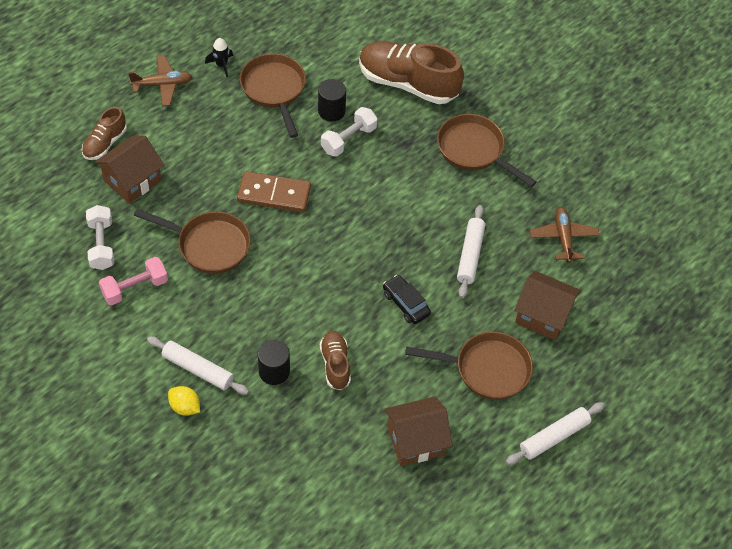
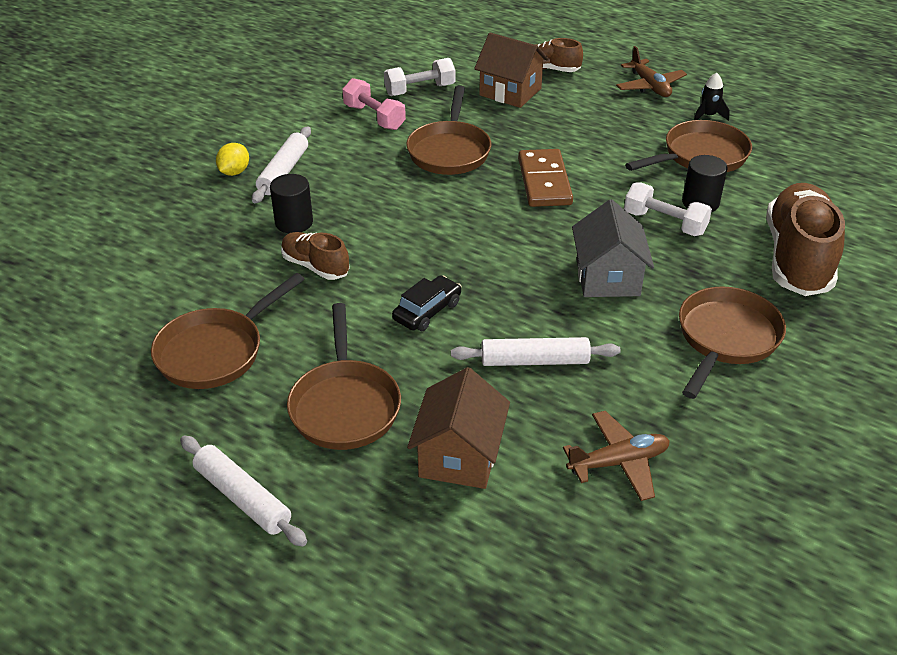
camera: 80 degrees right, 15 degrees down
(335, 364) = (315, 266): brown shoe -> brown shoe turned 120 degrees counterclockwise
(398, 191) = (607, 277): none -> grey house
(415, 441) = (216, 351): brown house -> brown pan

